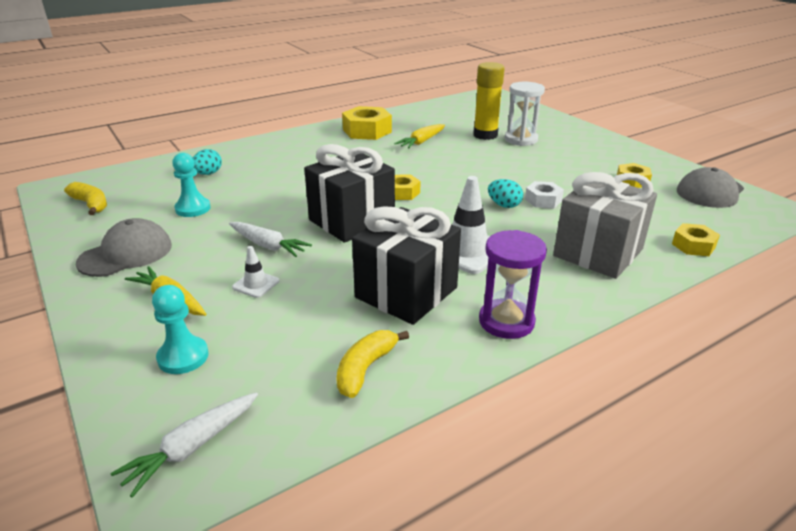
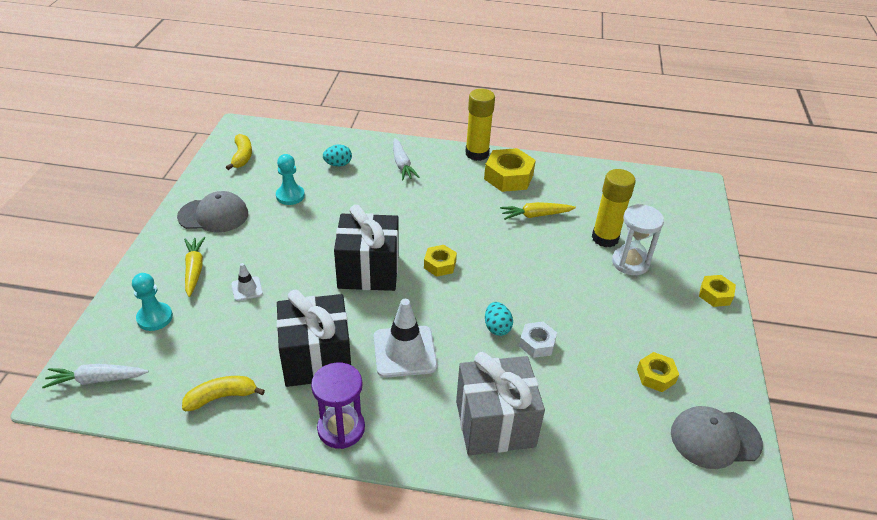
camera: 40 degrees right, 10 degrees up
(268, 246) = (291, 260): white carrot -> white carrot (402, 164)
(321, 128) = (477, 154): none -> yellow glue stick
(693, 245) = (586, 476): yellow nut -> yellow nut (715, 295)

